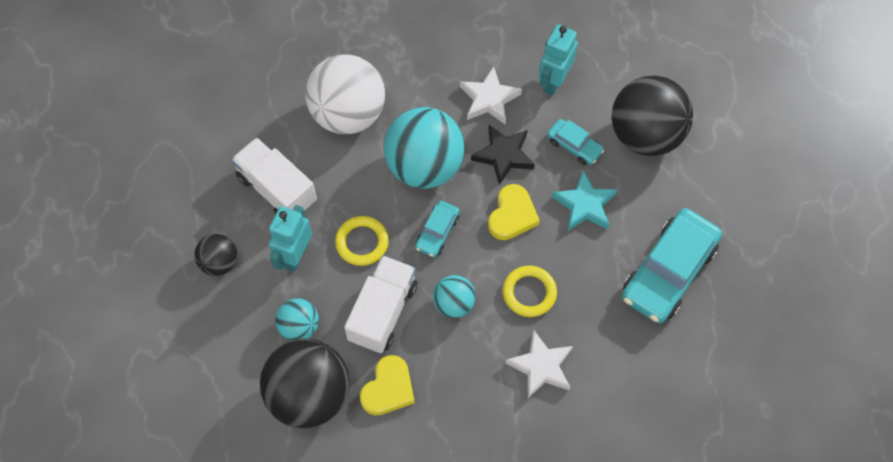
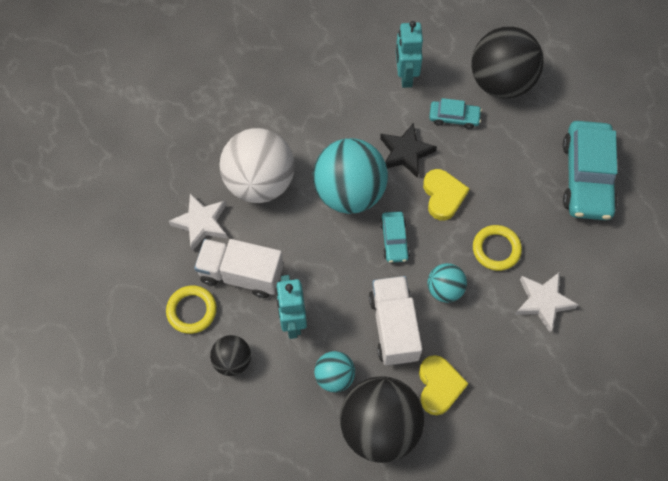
camera: 30 degrees left, 0 degrees up
(362, 242) = (340, 280): yellow ring -> yellow ring (192, 311)
(489, 99) = (365, 114): white star -> white star (201, 223)
(584, 205) = (492, 159): turquoise star -> none

